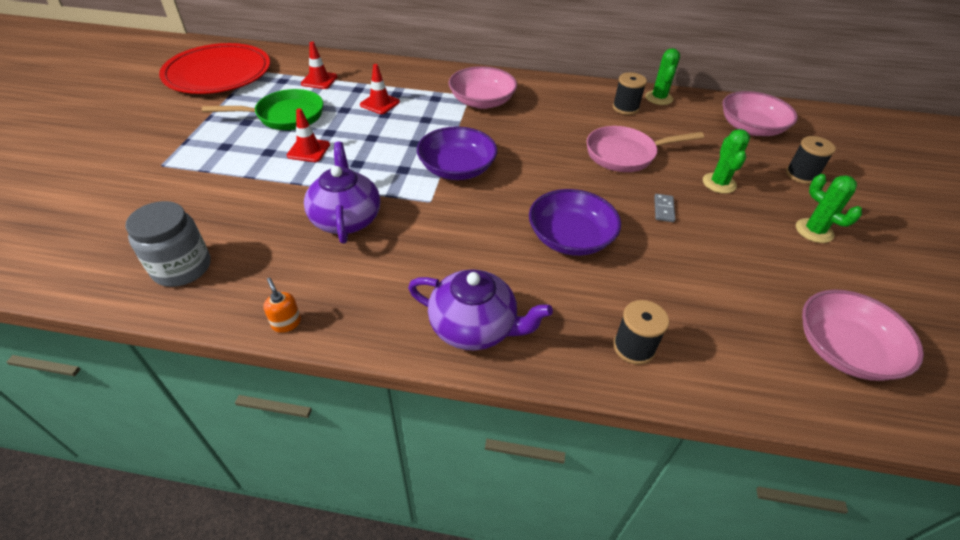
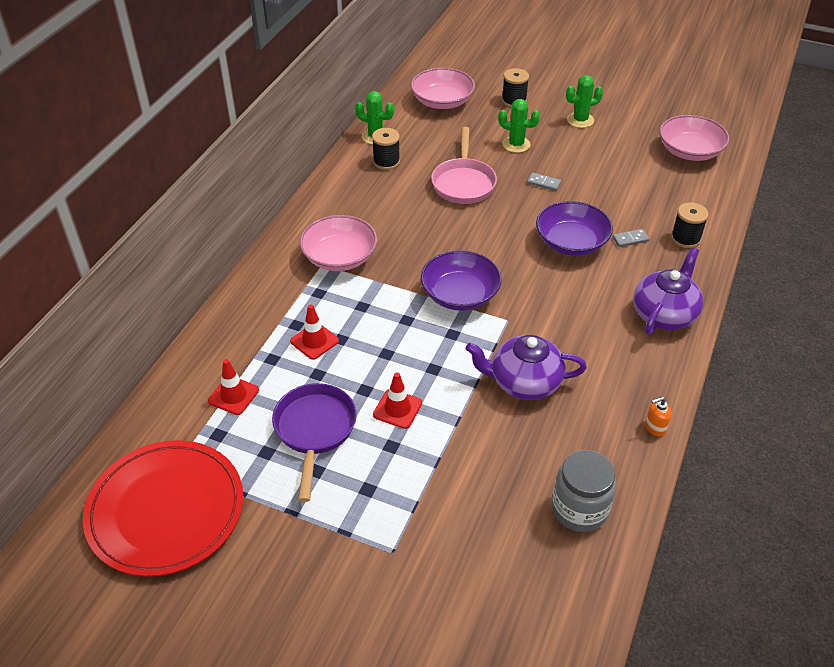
camera: 75 degrees left, 0 degrees up
(285, 116) = (314, 430): green pan -> purple pan
(602, 289) = (630, 239): none -> grey domino

